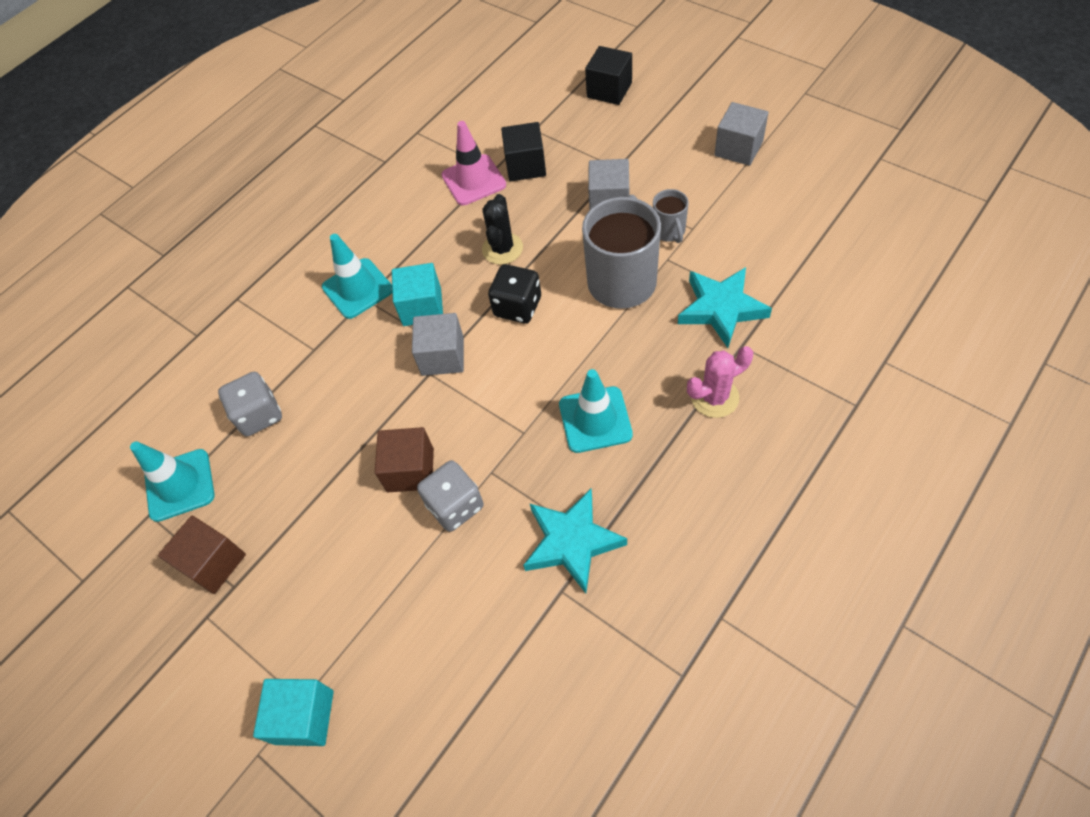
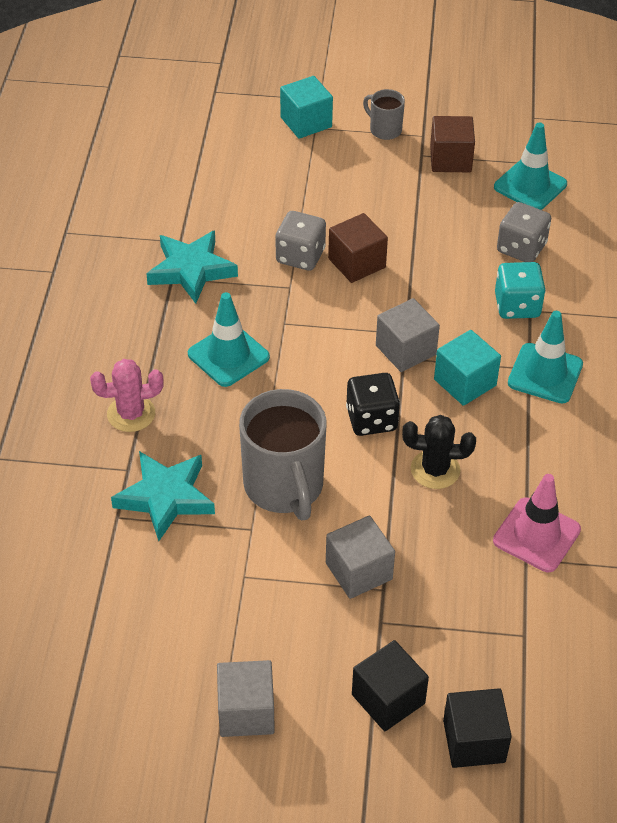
camera: 140 degrees right, 10 degrees down
(319, 357) = (517, 306): none -> turquoise dice
(502, 249) = (435, 470): black cactus -> black cactus turned 60 degrees counterclockwise
(525, 166) = (491, 578): black cube -> black cube (388, 699)
(669, 231) = (268, 562): grey mug -> grey mug (384, 130)
(714, 397) = (131, 414): pink cactus -> pink cactus turned 45 degrees clockwise

